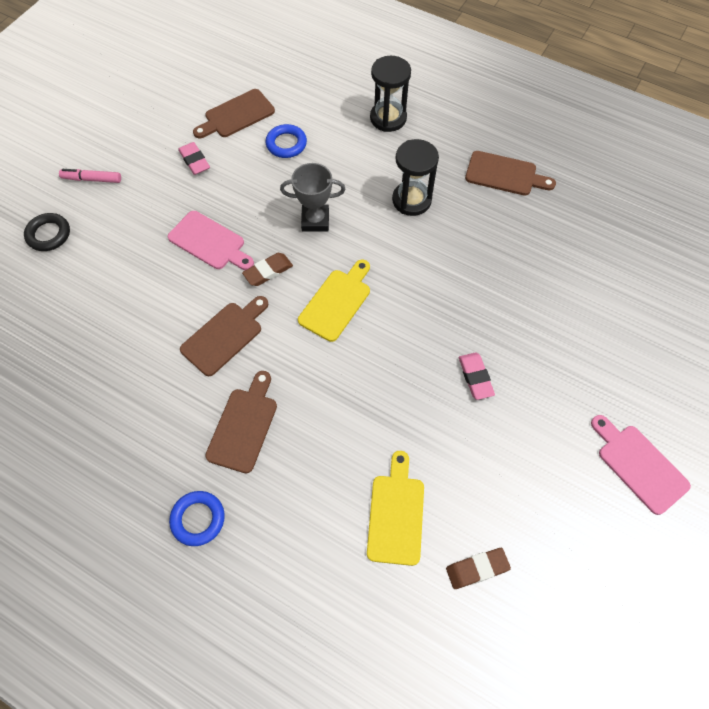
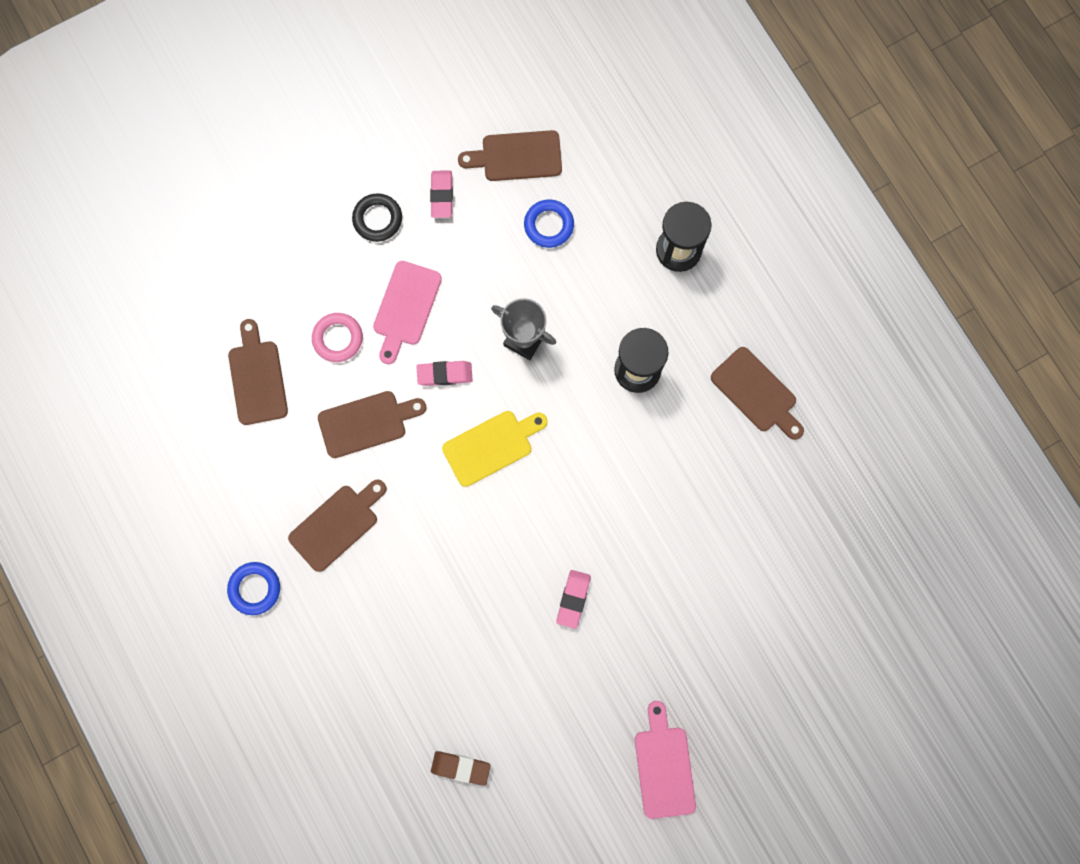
camera: 30 degrees right, 15 degrees up
(49, 234) = (255, 211): black ring -> black ring (377, 219)
(92, 179) = (327, 163): pink marker -> none
(111, 349) = (257, 378): none -> brown cutting board
(166, 288) = (338, 338): none -> pink ring
(209, 242) = (406, 307): pink cutting board -> pink cutting board turned 45 degrees clockwise
(268, 271) = (444, 374): brown eraser -> pink eraser
(396, 514) = (422, 682): yellow cutting board -> none

